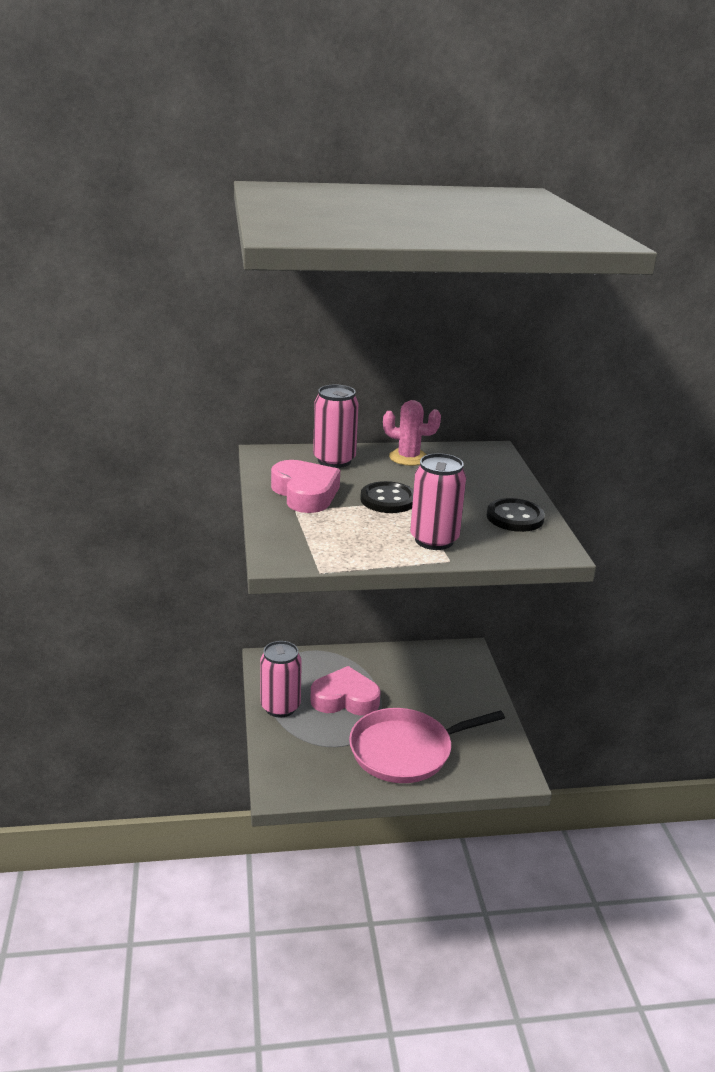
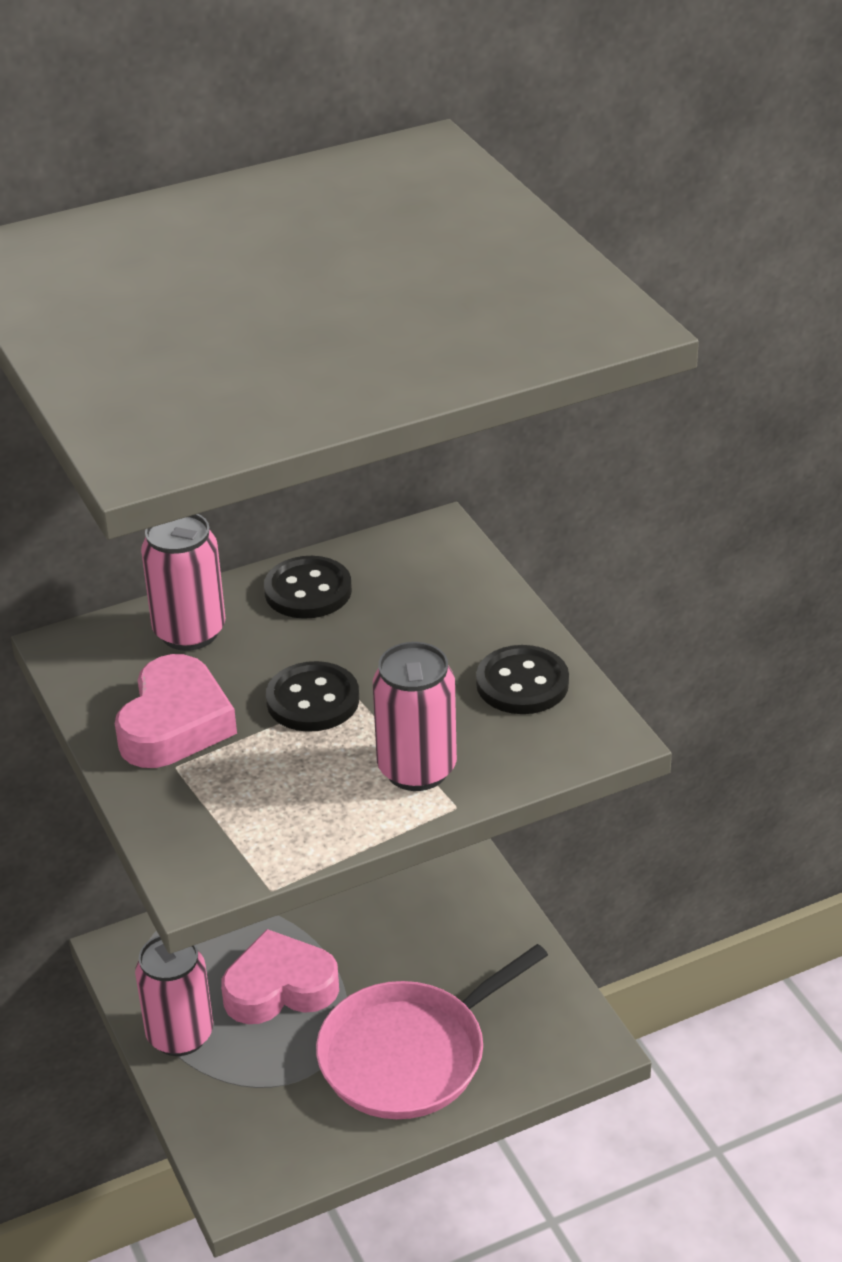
camera: 15 degrees left, 10 degrees up
(305, 493) = (175, 724): pink heart -> pink heart turned 60 degrees clockwise
(408, 458) = (308, 591): pink cactus -> black button

